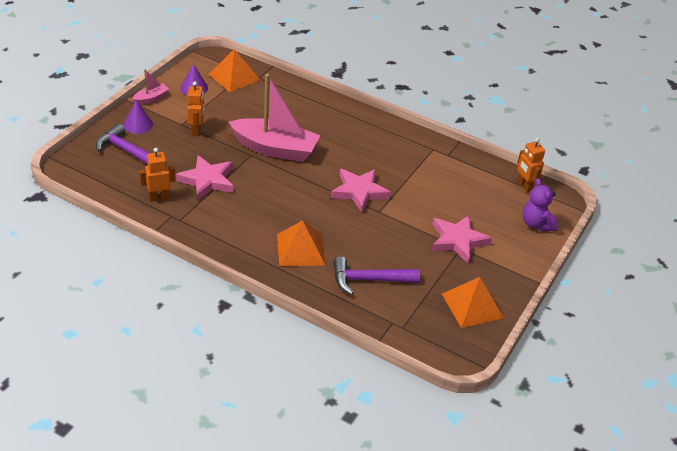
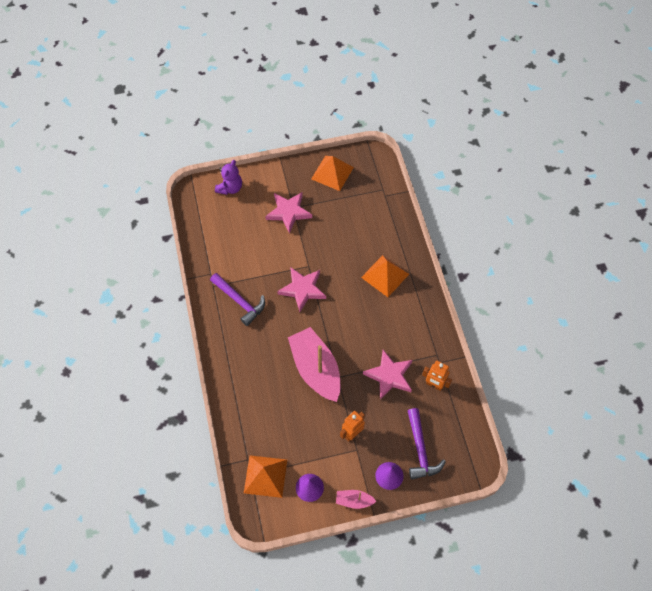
camera: 130 degrees left, 20 degrees up
(369, 280) = (368, 227): purple hammer -> purple hammer (239, 301)
(524, 186) = (198, 215): orange robot -> none

